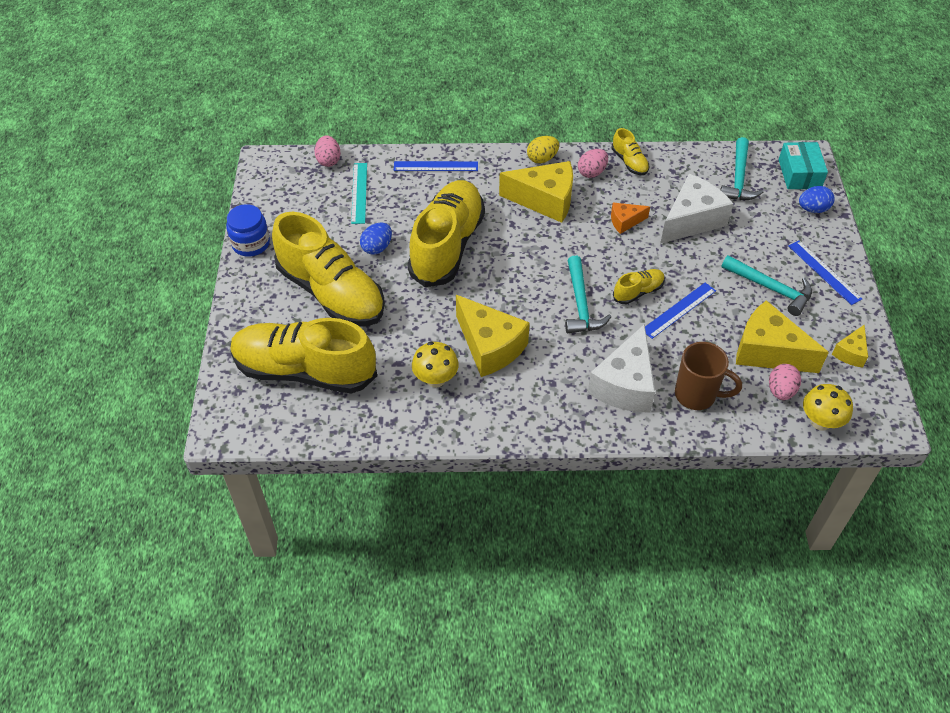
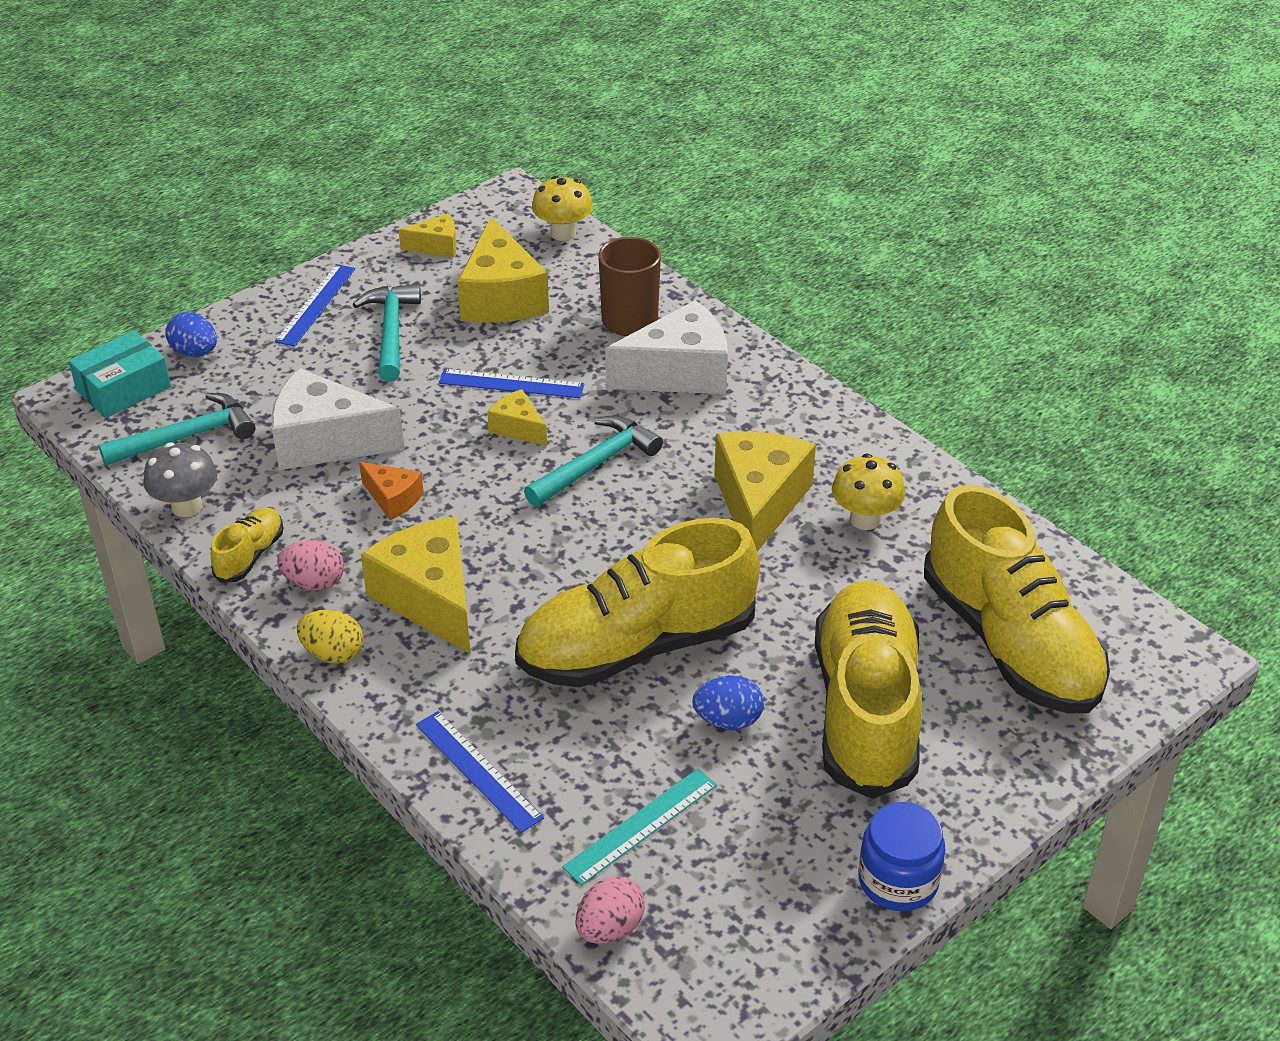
camera: 130 degrees left, 10 degrees down
(638, 292) = (518, 428): yellow shoe -> yellow cheese
(683, 158) = (187, 506): none -> grey mushroom
(780, 391) = (551, 270): pink egg -> none

